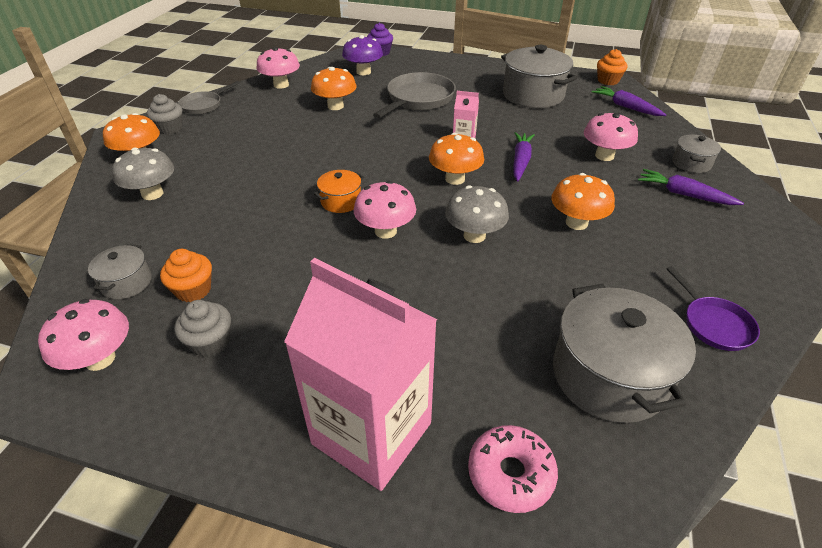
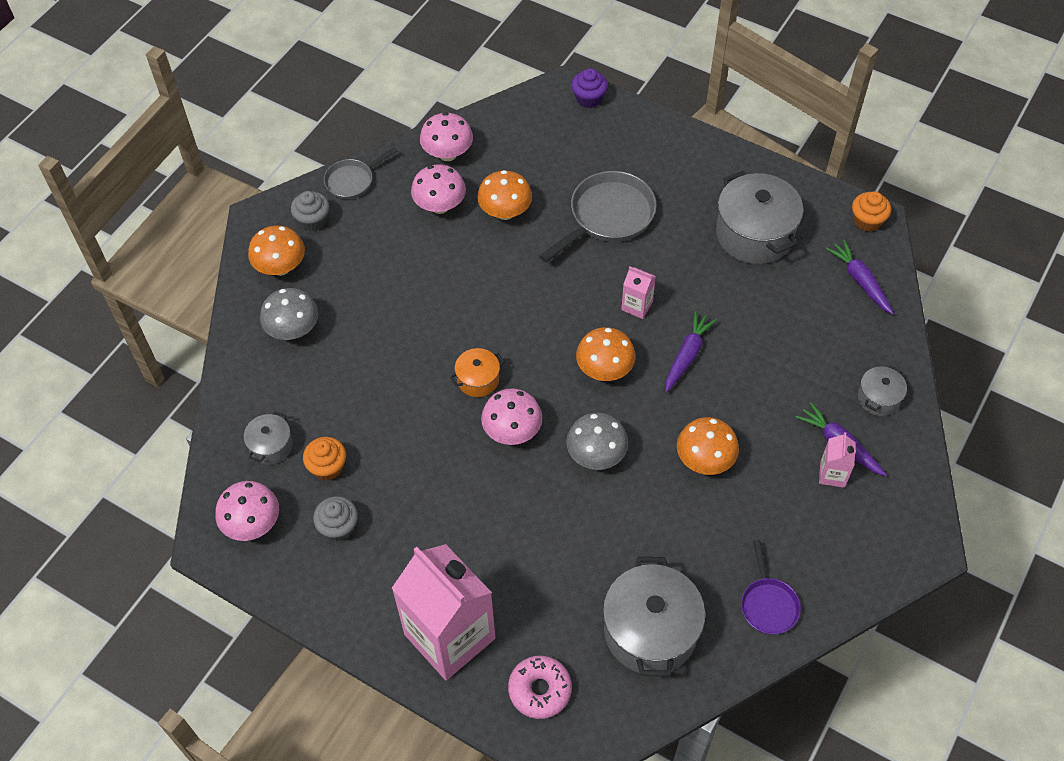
camera: 15 degrees right, 15 degrees up
(363, 72) = (555, 143): purple mushroom -> none
(604, 156) = (786, 365): pink mushroom -> pink mushroom (440, 206)
(693, 214) = (832, 474): none -> pink carton

